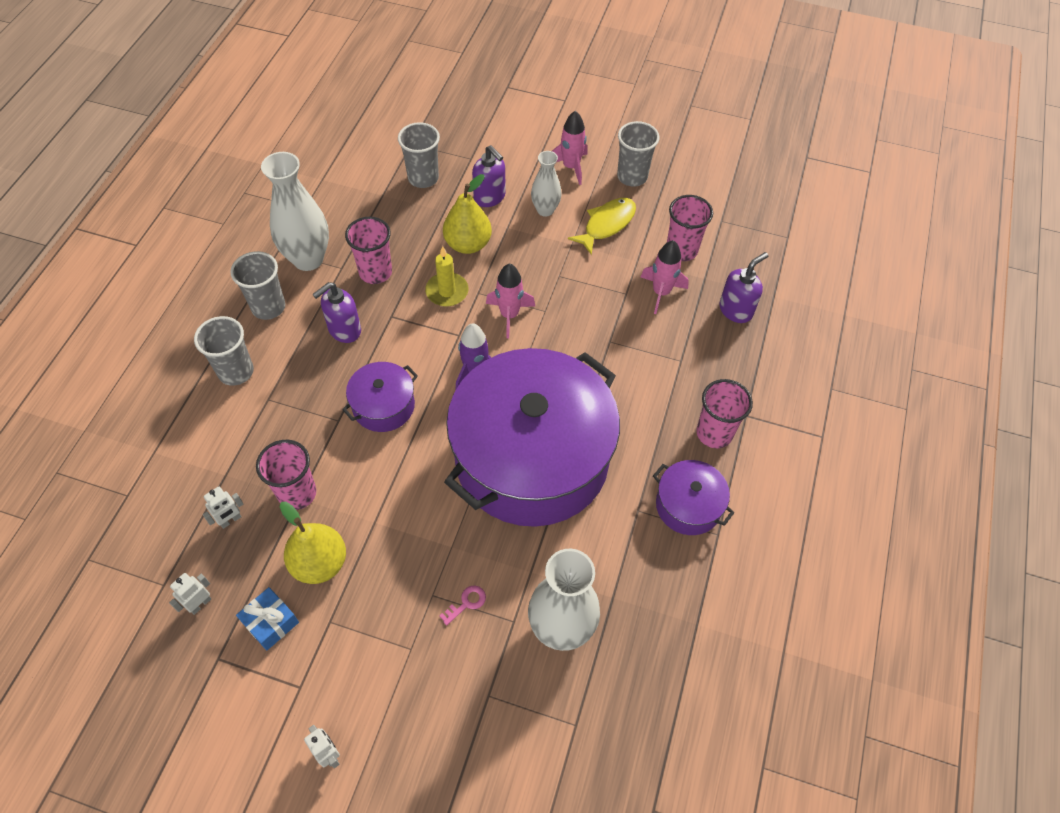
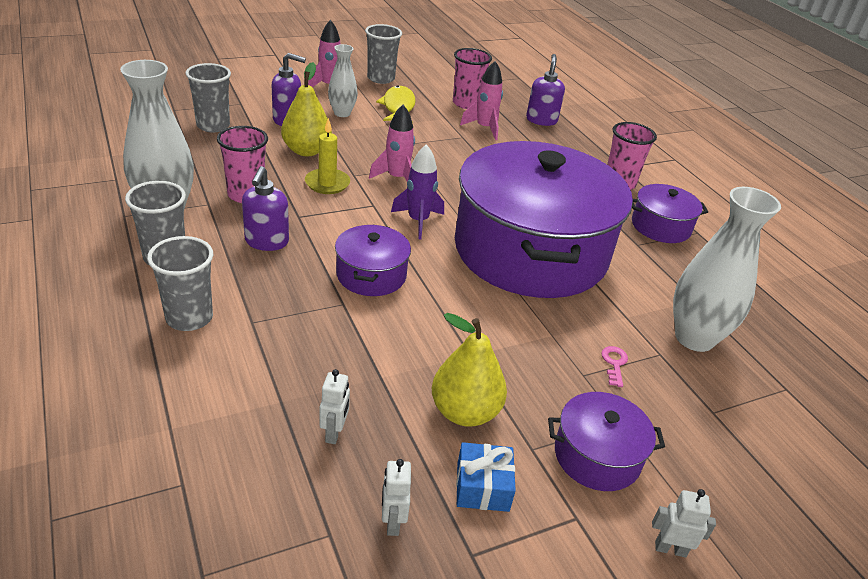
camera: 45 degrees left, 20 degrees down
(297, 493) = (374, 374): pink cup -> none
(363, 659) = (597, 456): none -> purple pot

